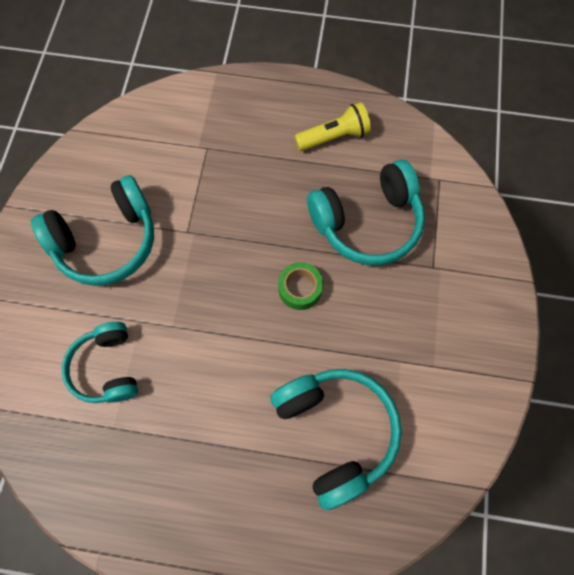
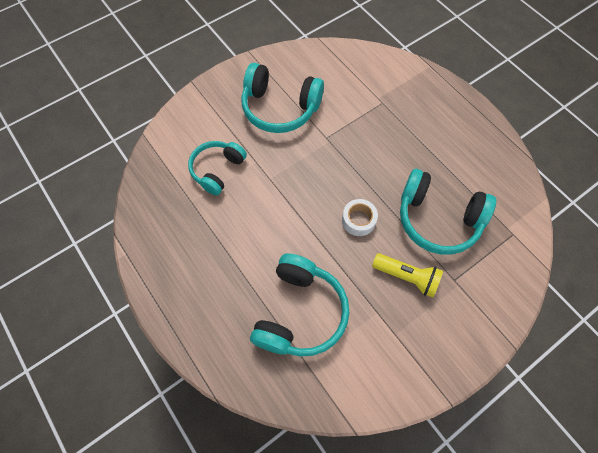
camera: 45 degrees right, 5 degrees down
(300, 289) = (358, 220): green tape -> white tape
(334, 137) = (467, 155): yellow flashlight -> yellow flashlight (407, 277)

